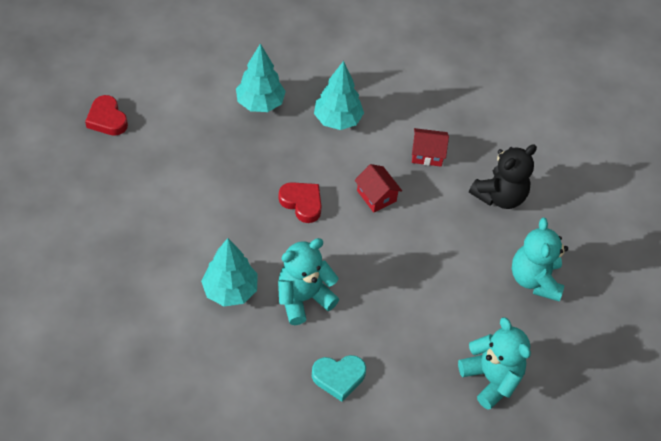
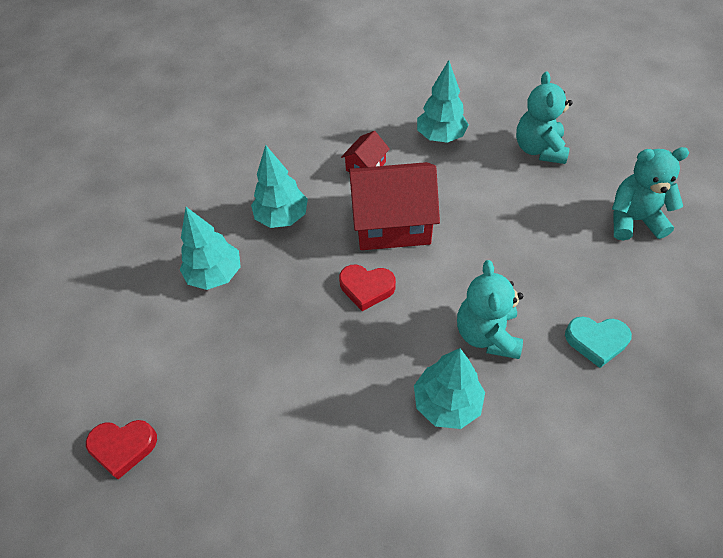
camera: 55 degrees left, 0 degrees up
(302, 203) = (366, 288): red heart -> red heart turned 150 degrees counterclockwise
(338, 377) = (596, 341): turquoise heart -> turquoise heart turned 75 degrees clockwise
(376, 196) = (392, 223): red house -> red house, size x2.08
(499, 196) = (440, 136): black teddy bear -> turquoise tree
(534, 279) = (539, 149): turquoise teddy bear -> turquoise teddy bear turned 60 degrees clockwise

